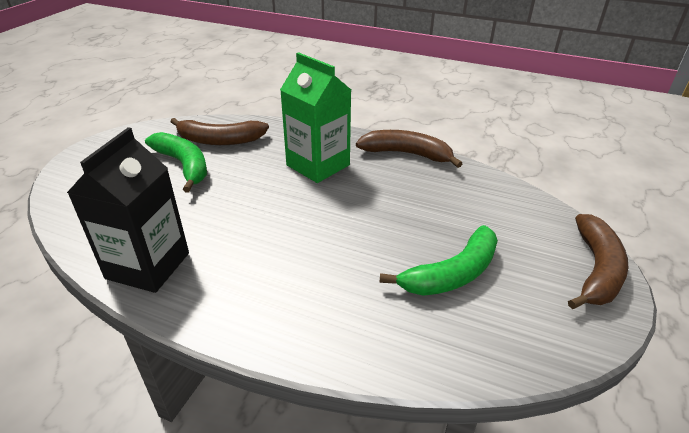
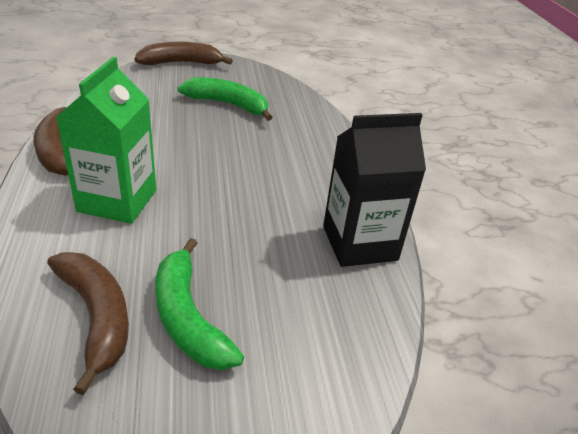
camera: 125 degrees left, 0 degrees up
(184, 165) = (188, 318): green banana -> green banana turned 45 degrees counterclockwise

